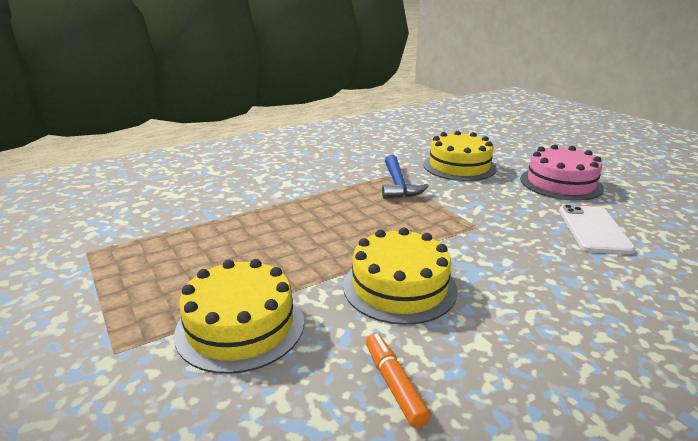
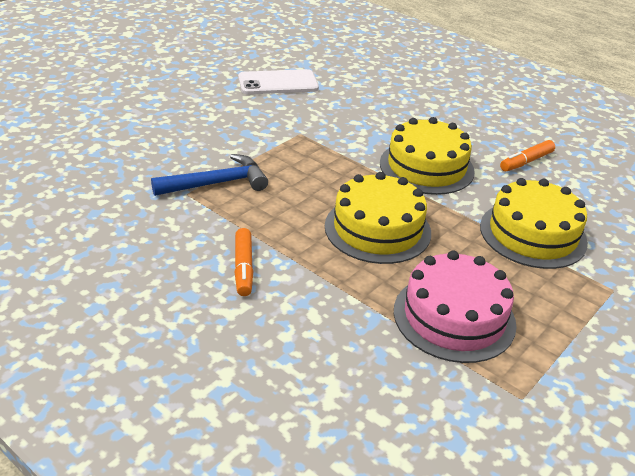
camera: 110 degrees left, 10 degrees up
(295, 184) = (243, 267): none -> orange marker
(459, 166) = (141, 144): yellow cake -> yellow cake (377, 229)
(560, 183) = (178, 88): pink cake -> pink cake (454, 317)

